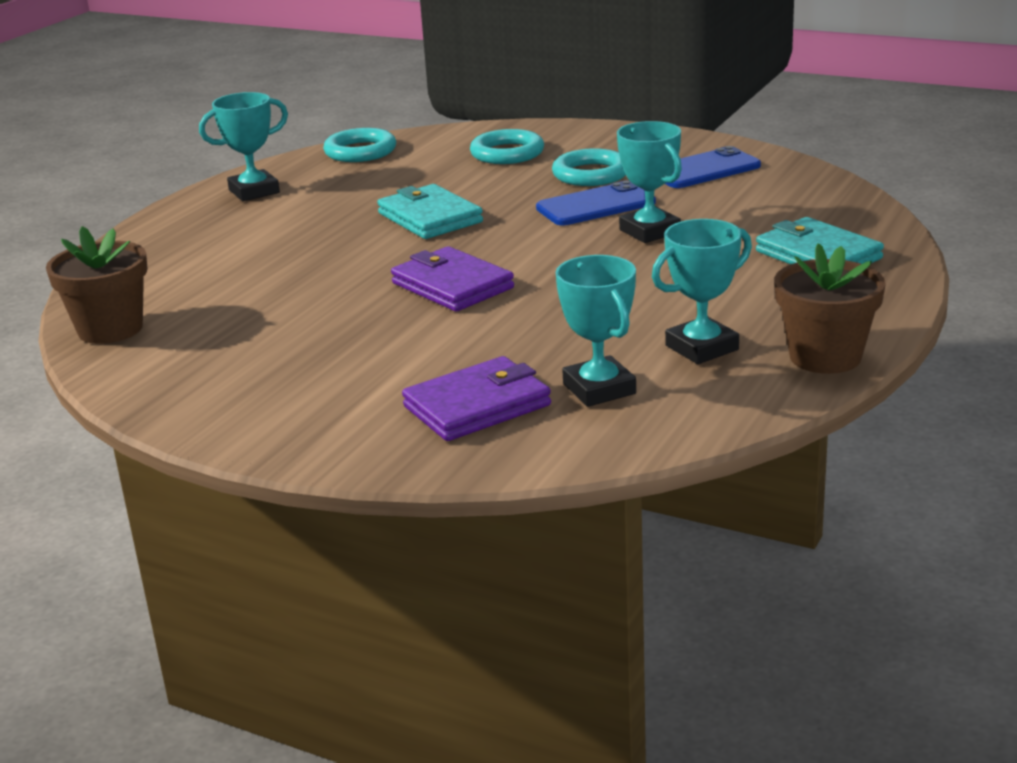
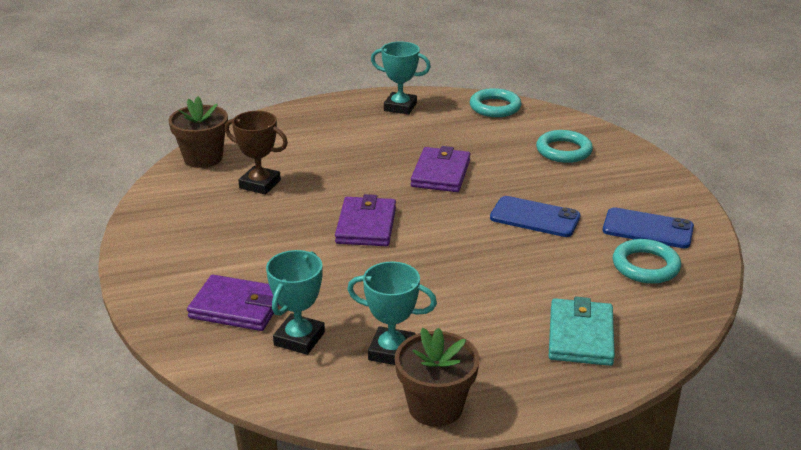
camera: 45 degrees right, 5 degrees up
(246, 314) = (260, 184): none -> brown trophy
(430, 218) = (440, 173): turquoise wallet -> purple wallet
(591, 174) = (577, 193): turquoise ring -> turquoise ring (645, 266)
(650, 231) = (526, 254): turquoise trophy -> none

